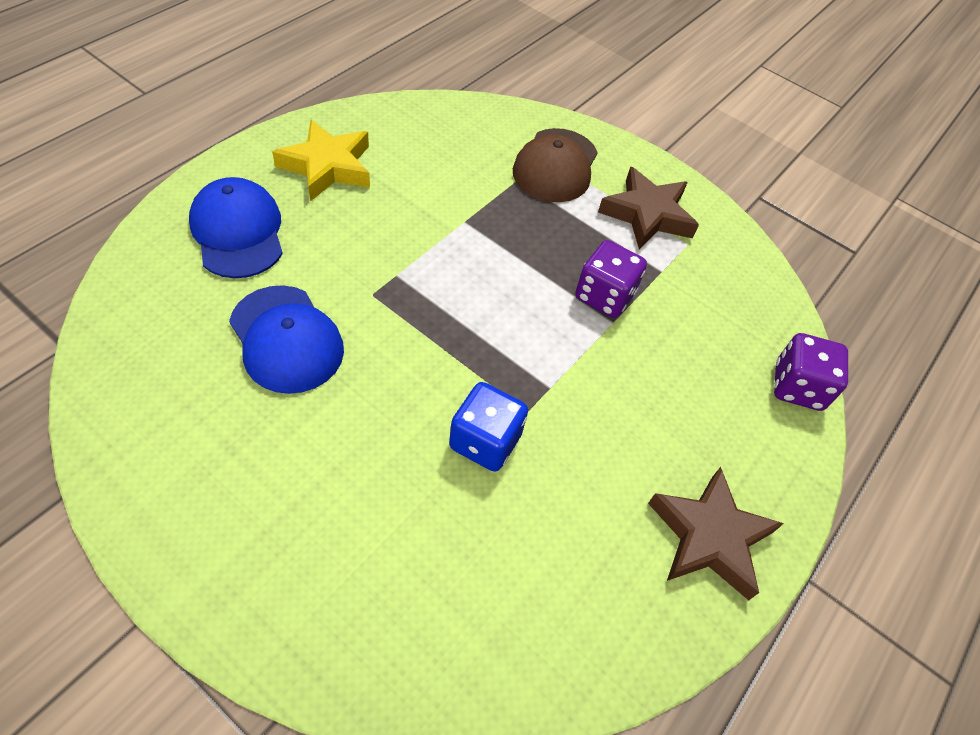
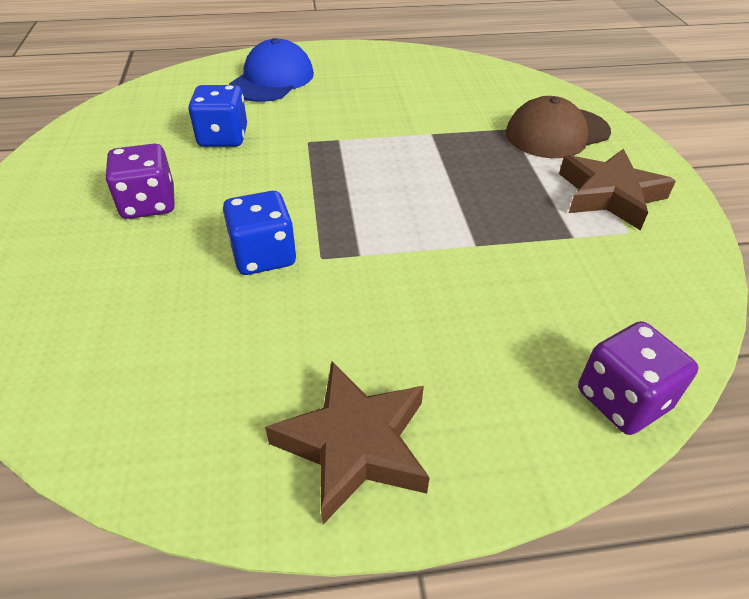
camera: 50 degrees right, 10 degrees down
(286, 339) = (223, 137): blue cap -> blue dice
(327, 166) = (373, 71): yellow star -> none
(604, 296) = (490, 225): purple dice -> purple dice (148, 204)

